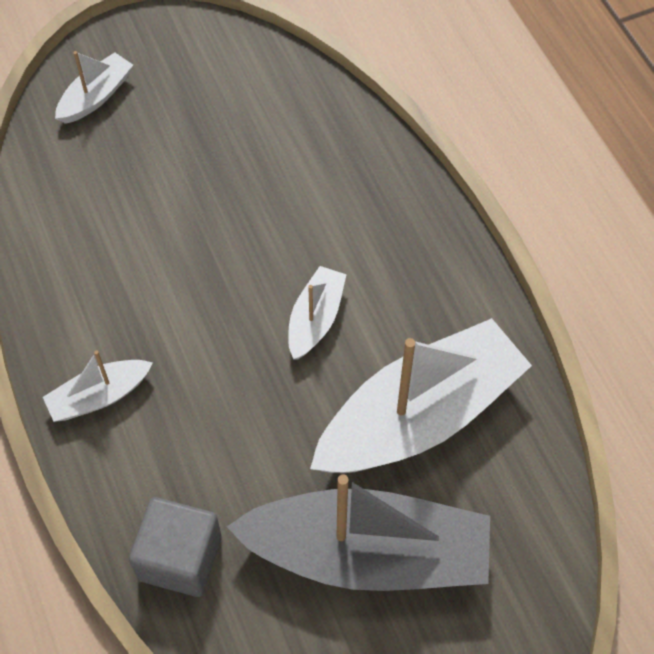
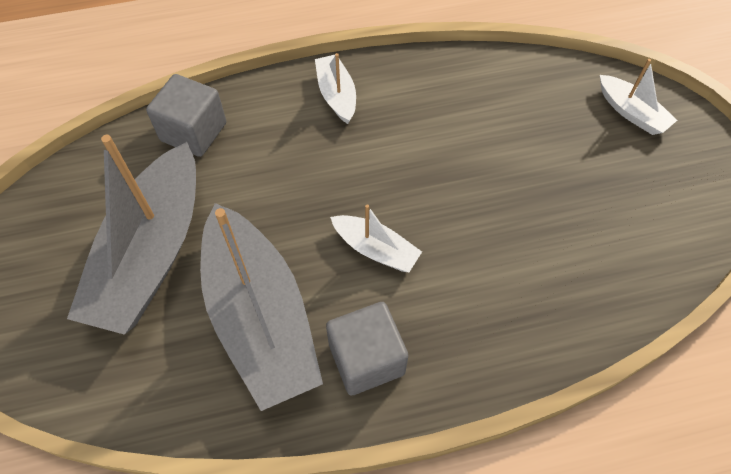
camera: 100 degrees right, 0 degrees up
(420, 416) = (260, 318): white boat -> grey boat
(440, 309) = (366, 359): none -> grey cube

